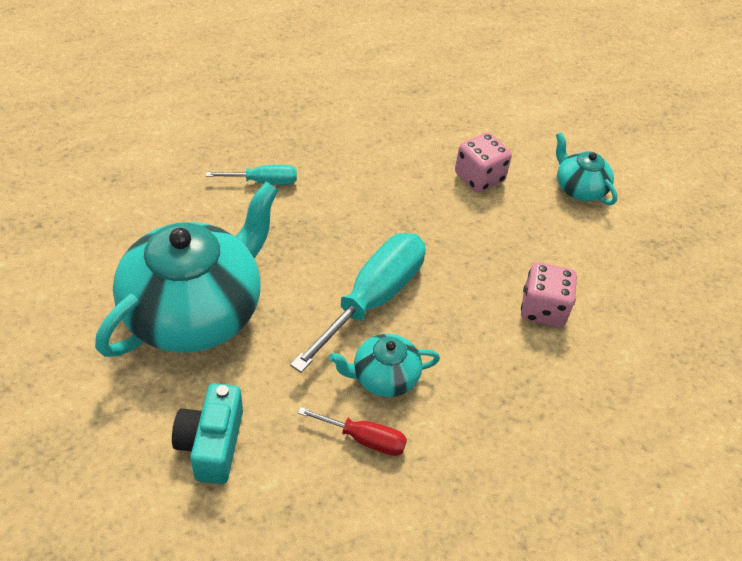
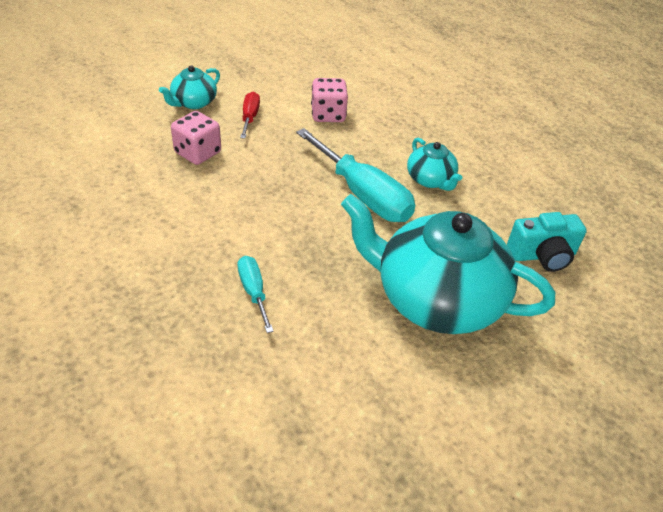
camera: 105 degrees left, 5 degrees down
(364, 439) = (484, 182): red screwdriver -> red screwdriver (250, 117)
(373, 299) = (363, 195): turquoise screwdriver -> turquoise screwdriver turned 150 degrees counterclockwise

